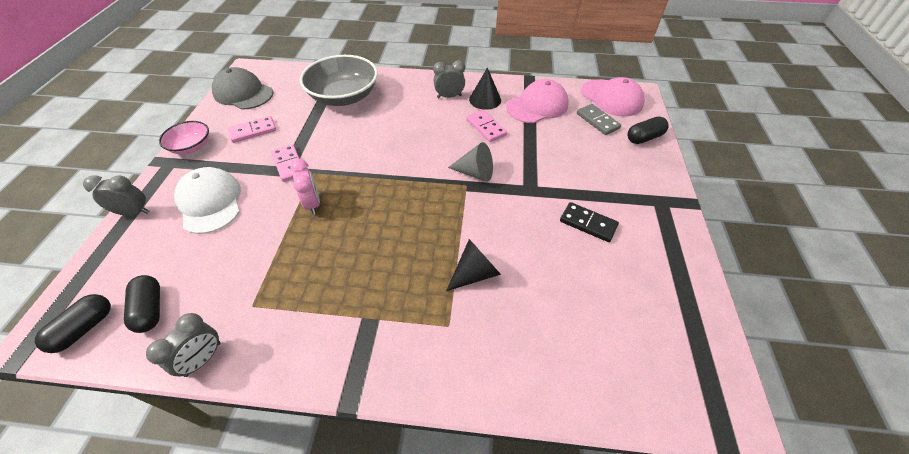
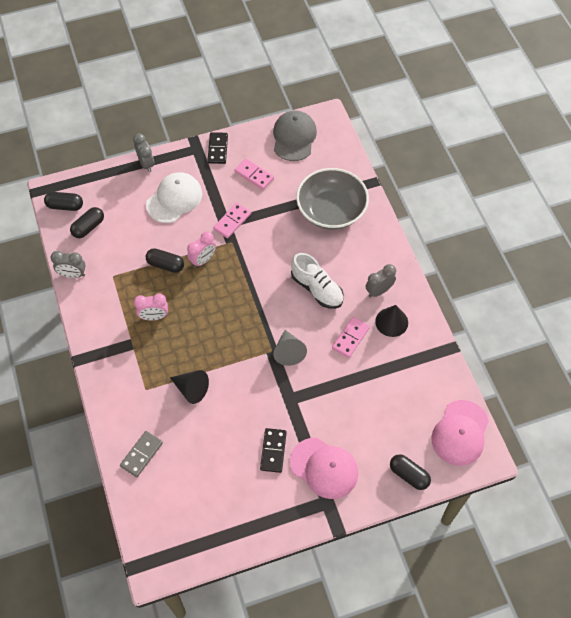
camera: 65 degrees right, 10 degrees up
(191, 146) = (217, 149): pink bowl -> black domino
(288, 241) = (165, 265): none -> black capsule
(349, 278) = (154, 316): none -> pink clock
(418, 131) = (317, 289): none -> white shoe
(449, 97) = (379, 291): grey clock -> grey clock turned 90 degrees counterclockwise
(537, 106) = (407, 369): pink cap -> pink cap (324, 468)
(597, 121) = (413, 428): grey domino -> grey domino (141, 454)

